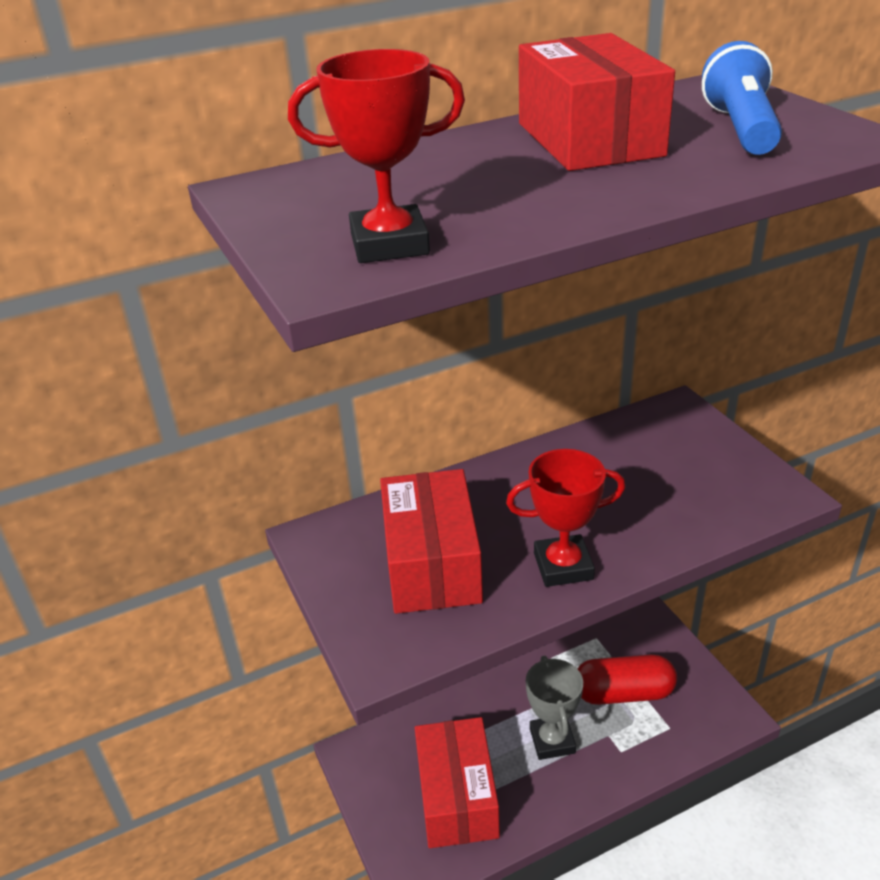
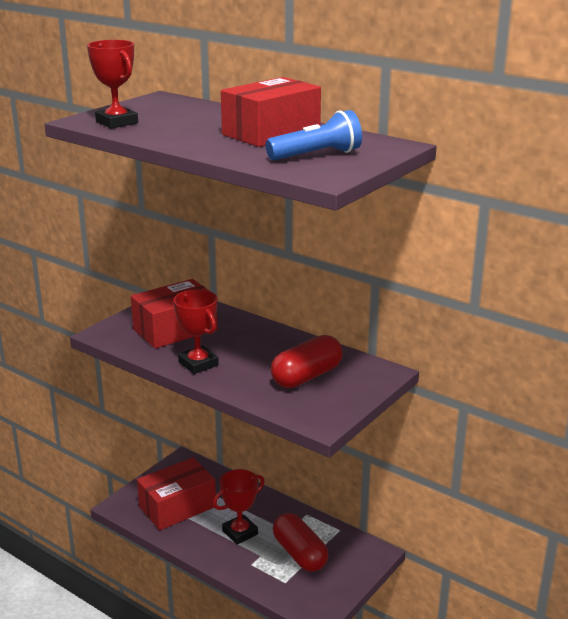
camera: 60 degrees right, 10 degrees down
(552, 741) = (240, 532): grey trophy -> red trophy
(658, 472) = (307, 376): none -> red capsule

